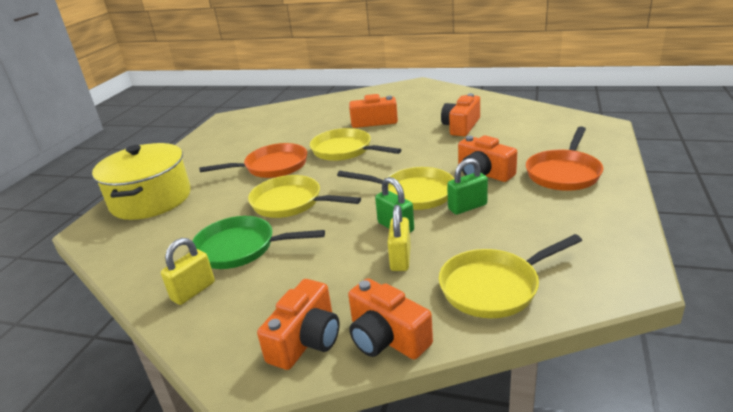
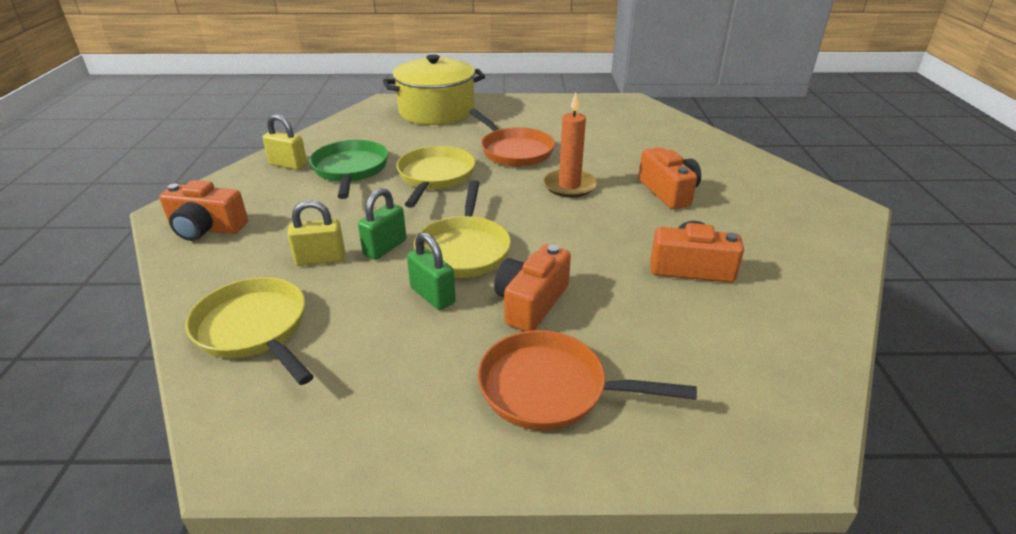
camera: 70 degrees right, 5 degrees up
(345, 150) = (569, 186): yellow pan -> orange candle
(386, 337) = (194, 268): orange camera -> none

